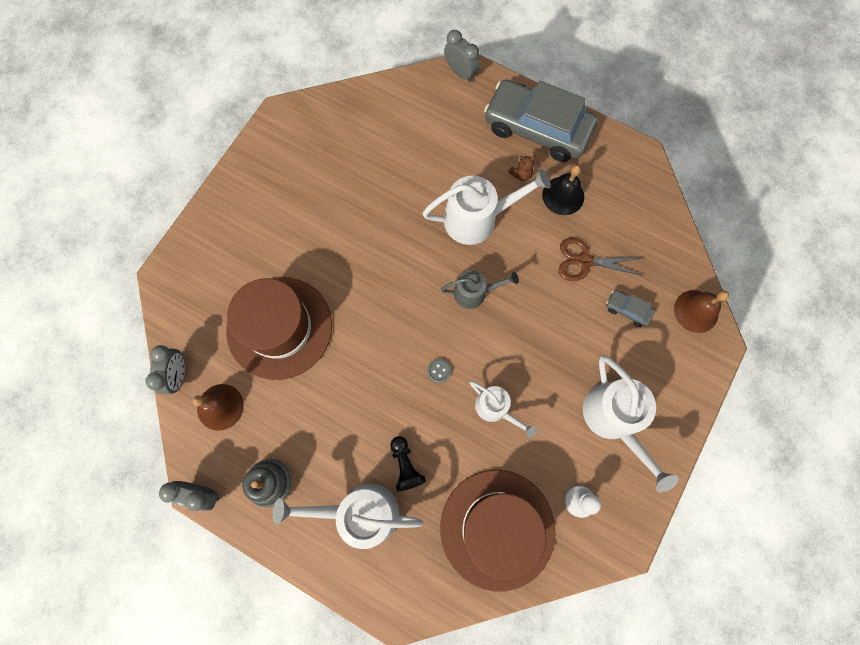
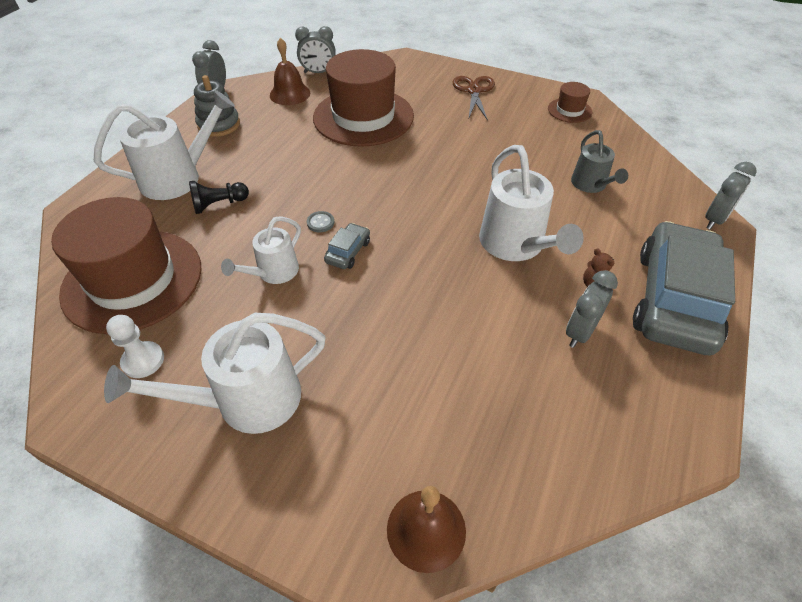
camera: 85 degrees right, 25 degrees down
(298, 133) = (569, 110): none -> brown hat
(360, 512) = (178, 178): white watering can -> white watering can turned 60 degrees clockwise
(474, 293) = (417, 247): grey watering can -> grey watering can (591, 185)
(563, 195) = (580, 332): black bell -> grey clock
(584, 261) = (484, 360): brown scissors -> brown scissors (474, 91)
(627, 310) = (415, 418): grey car -> grey car (348, 252)

